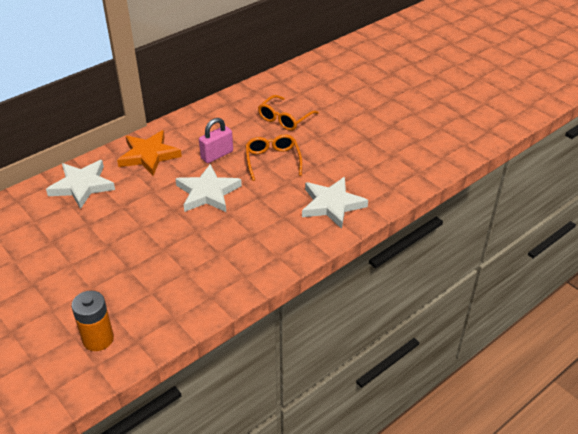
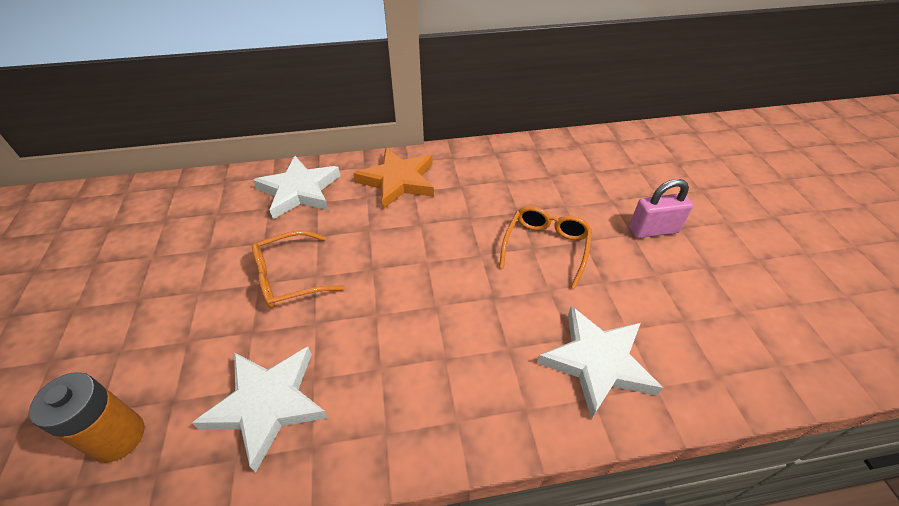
camera: 30 degrees right, 5 degrees up
(208, 192) = (430, 260): white star -> white star (267, 404)
(217, 155) = (477, 211): pink padlock -> pink padlock (653, 230)
(284, 119) = (596, 193): orange glasses -> orange glasses (289, 278)

